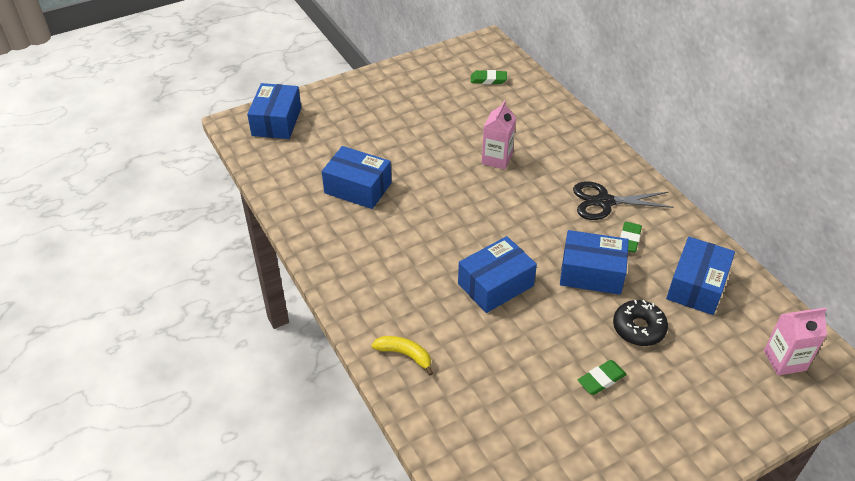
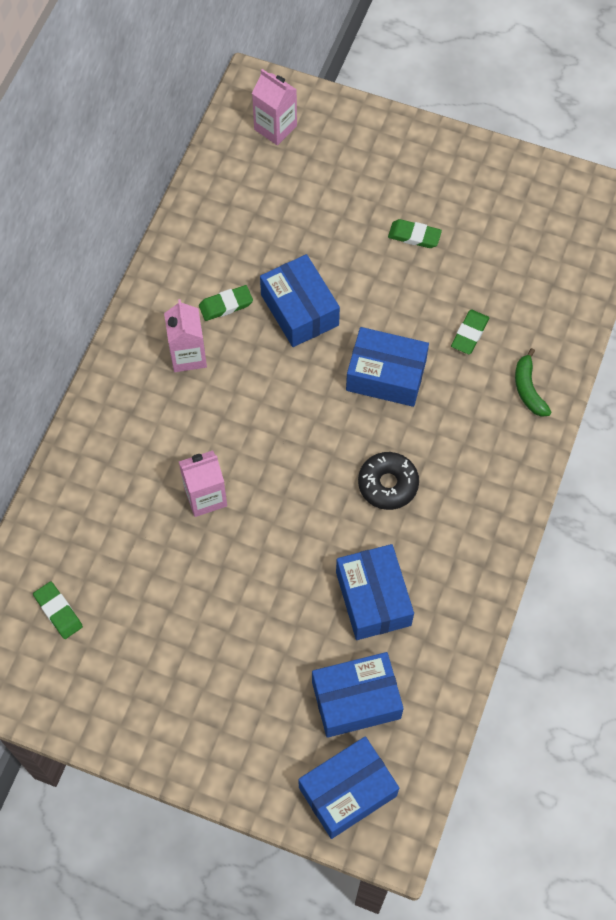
camera: 130 degrees left, 20 degrees up
(405, 355) = (528, 389): yellow banana -> green banana
(483, 353) = (469, 334): none -> green eraser
(604, 202) = (188, 355): black scissors -> pink carton
(638, 328) = (334, 239): black donut -> black donut (388, 484)
(696, 286) = (242, 223): blue box -> blue box (356, 700)

